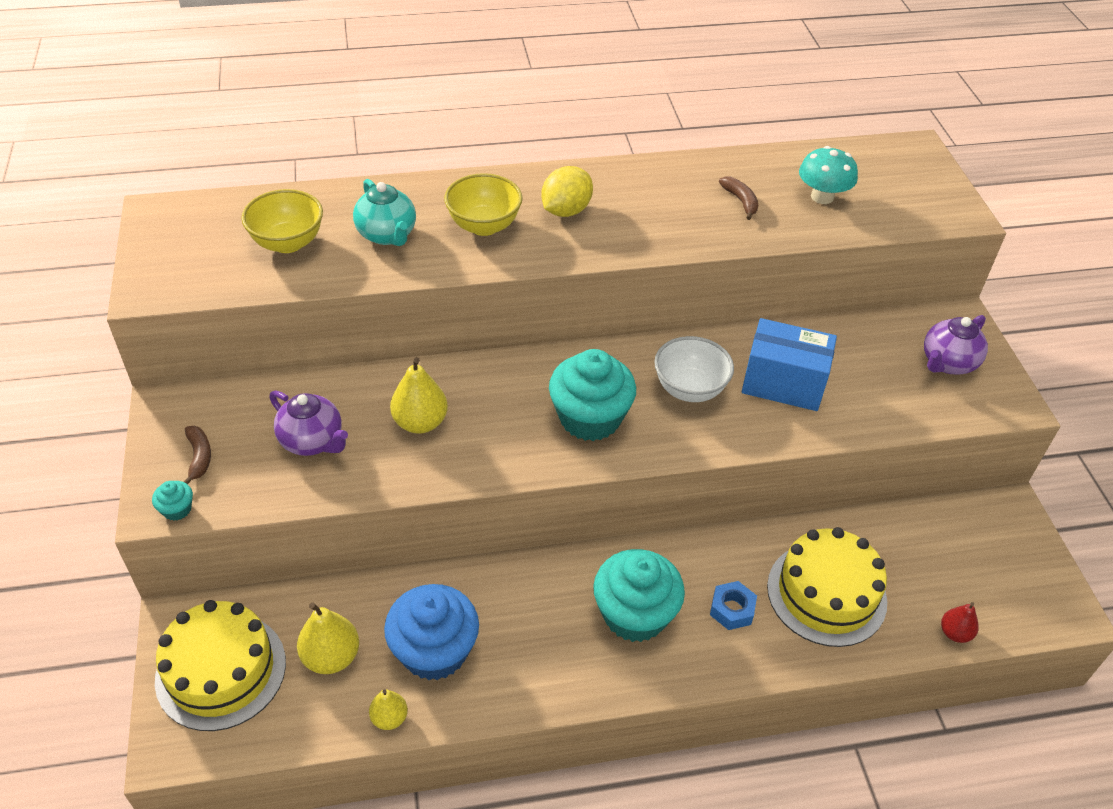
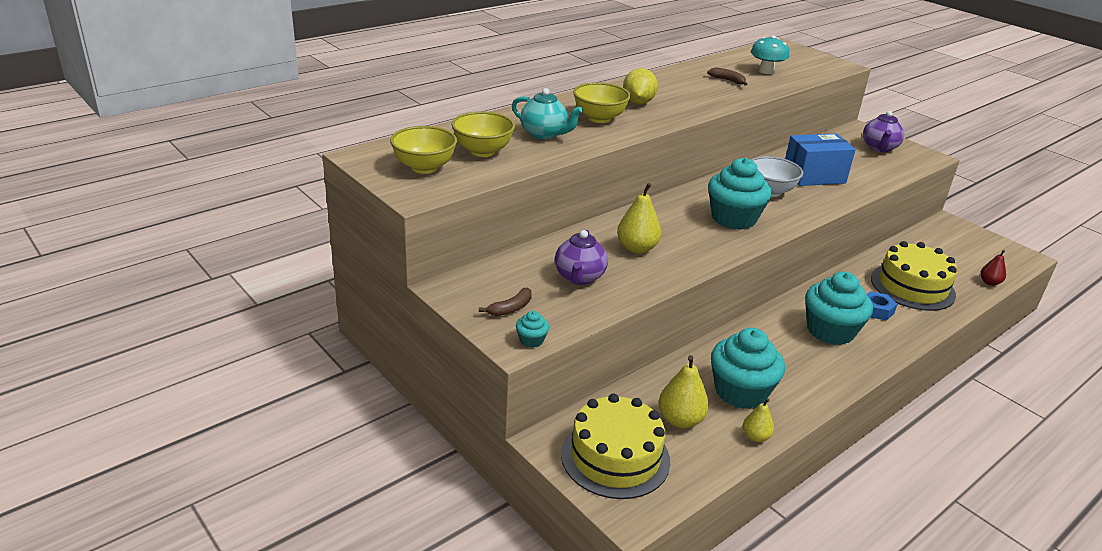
camera: 30 degrees left, 15 degrees down
(199, 457) = (510, 308): brown banana -> brown banana turned 90 degrees clockwise
(200, 250) = (424, 167): none -> yellow bowl
(312, 441) = (579, 277): purple teapot -> purple teapot turned 90 degrees clockwise
(434, 651) = (740, 391): blue cupcake -> turquoise cupcake

